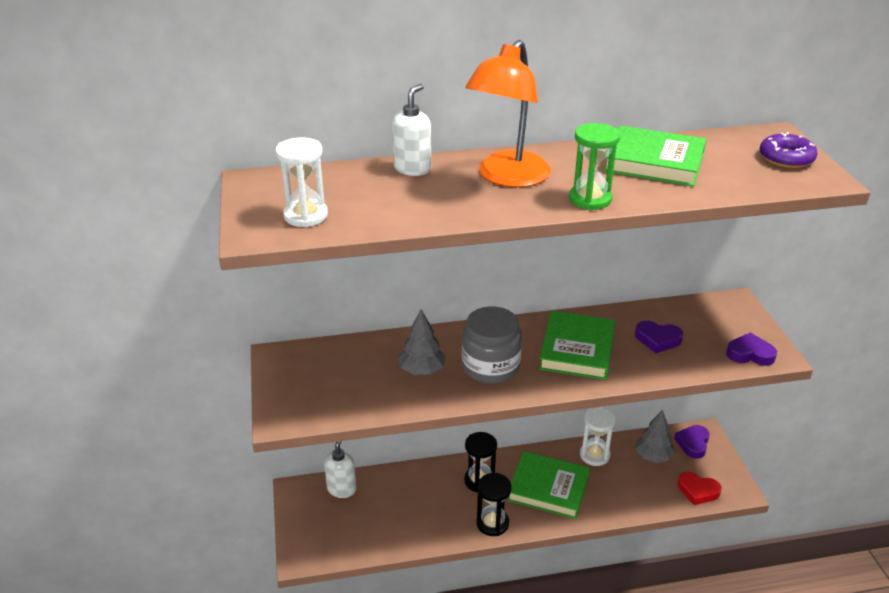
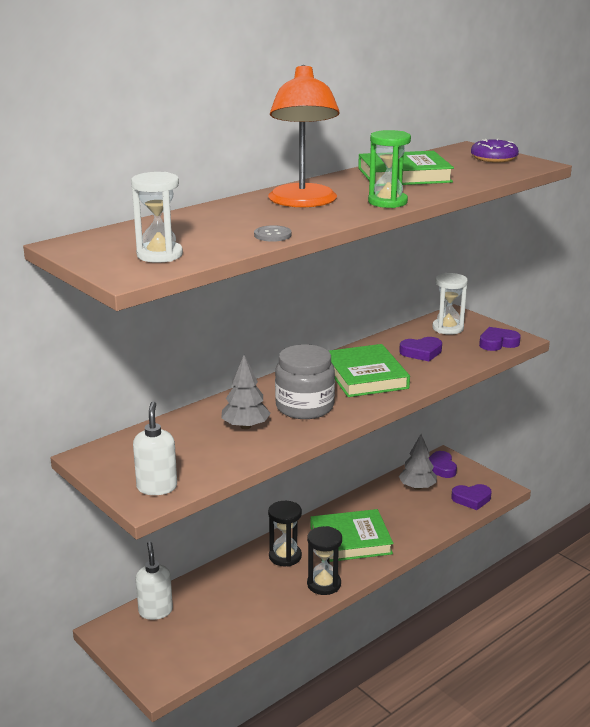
camera: 30 degrees left, 10 degrees down
(412, 169) = (213, 211): white soap dispenser -> white soap dispenser (157, 487)
(428, 217) = (272, 235): none -> grey button
(594, 455) = (369, 502): white hourglass -> white hourglass (447, 328)
(698, 491) = (471, 499): red heart -> purple heart

